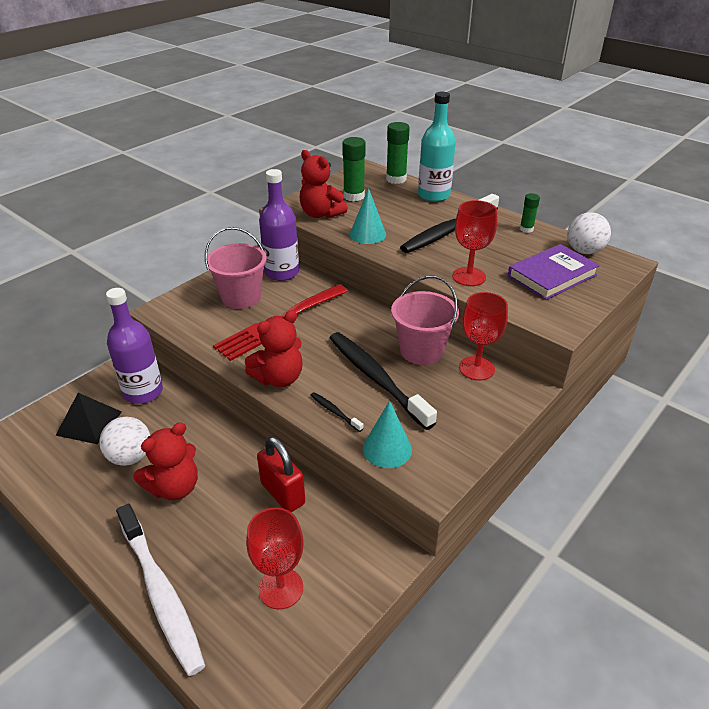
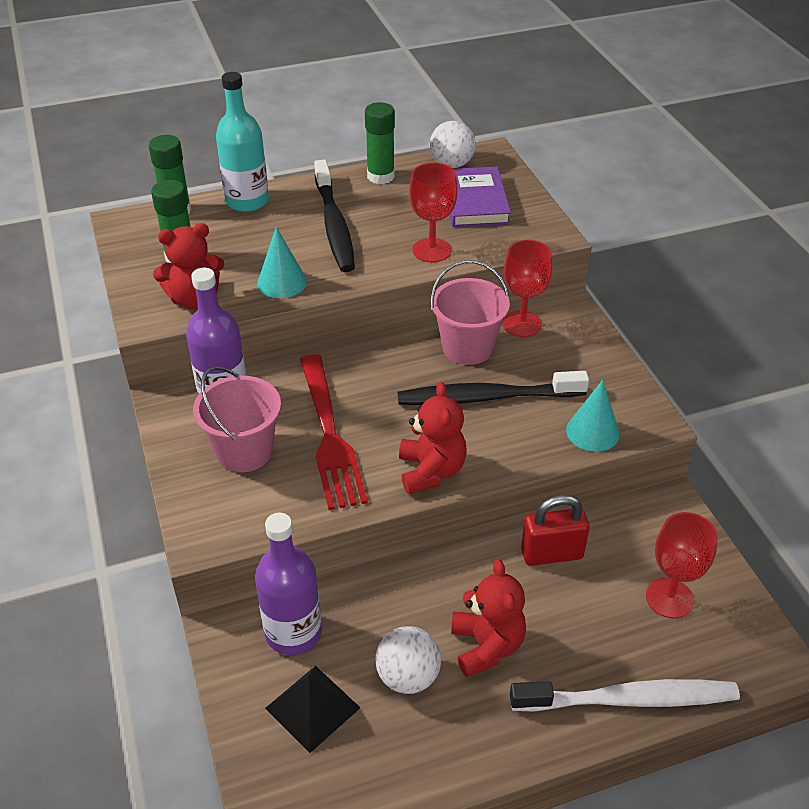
camera: 60 degrees left, 5 degrees up
(335, 412) = (516, 448): black toothbrush -> none
(526, 229) = (380, 176): green glue stick -> green glue stick, size x1.72

